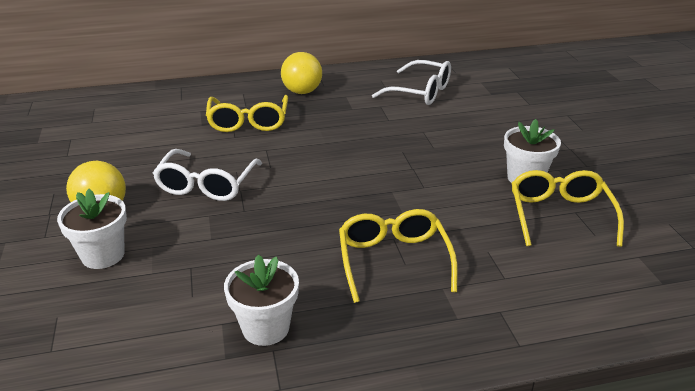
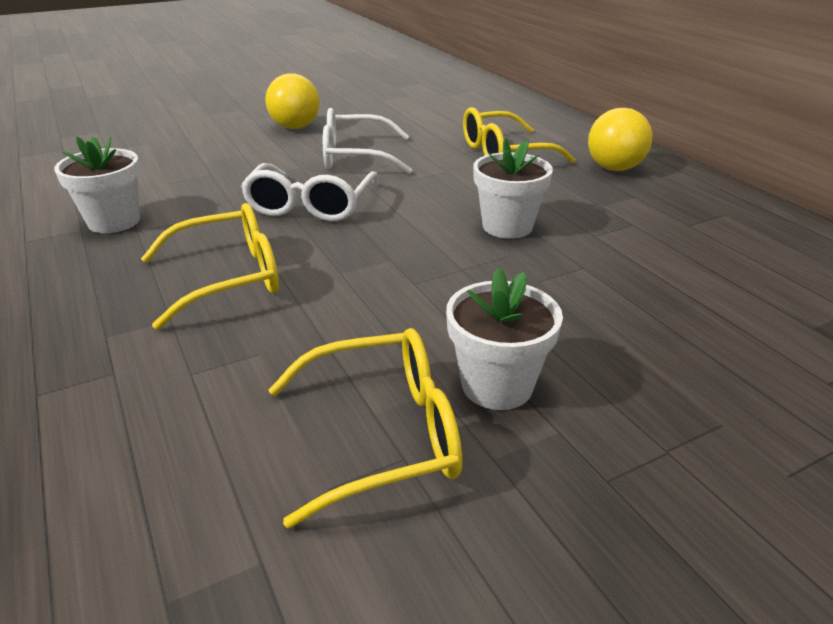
camera: 75 degrees right, 0 degrees up
(103, 255) = (228, 140): white flower pot -> white flower pot (507, 226)
(421, 92) = (722, 252): white glasses -> white glasses (310, 205)

